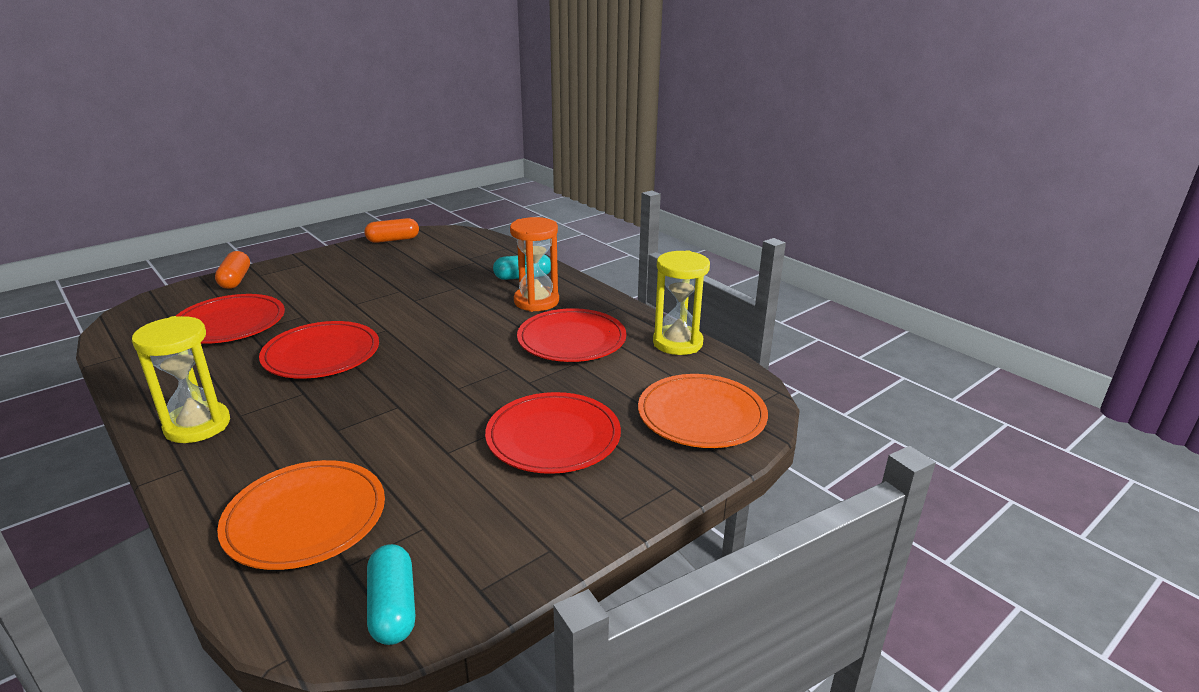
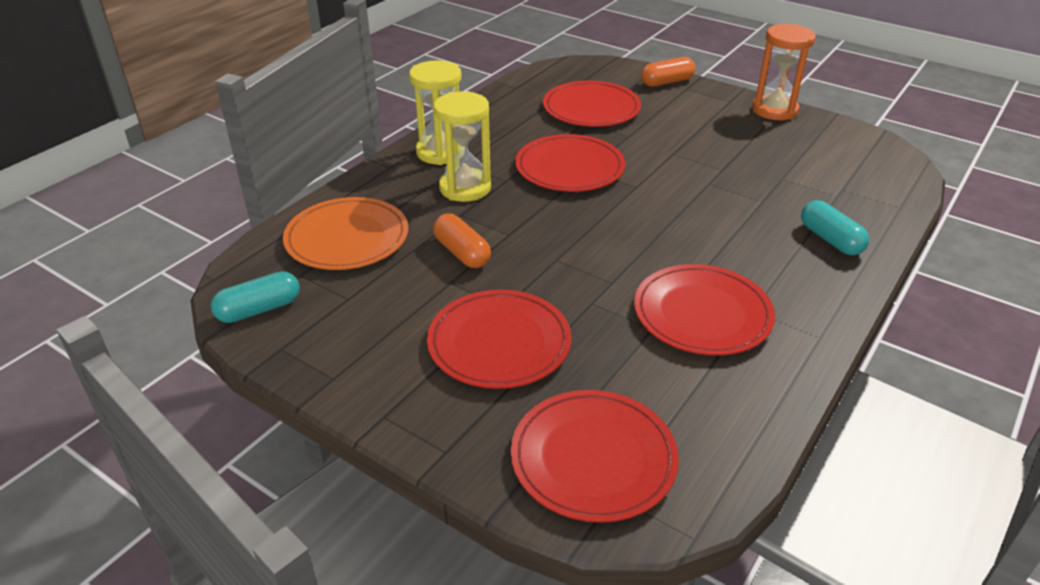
camera: 75 degrees right, 10 degrees up
(393, 240) = (835, 128): orange capsule -> orange capsule (462, 252)
(536, 301) = (775, 265): orange hourglass -> orange hourglass (774, 110)
(677, 343) = (760, 411): yellow hourglass -> yellow hourglass (465, 188)
(701, 415) = (593, 458): orange plate -> red plate

